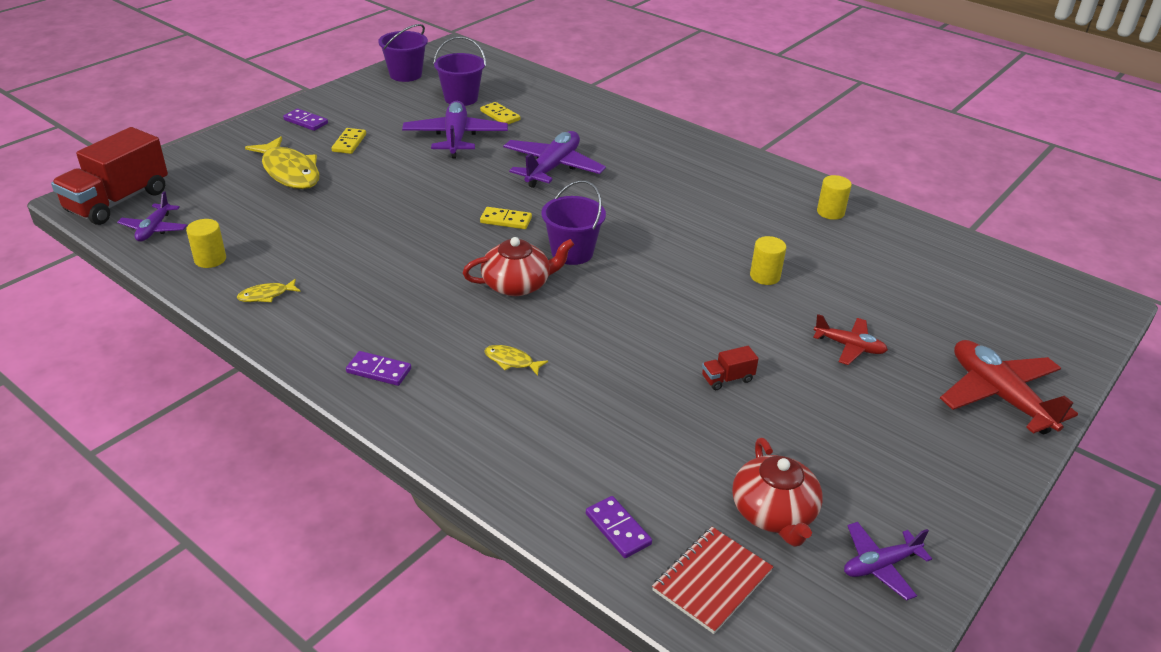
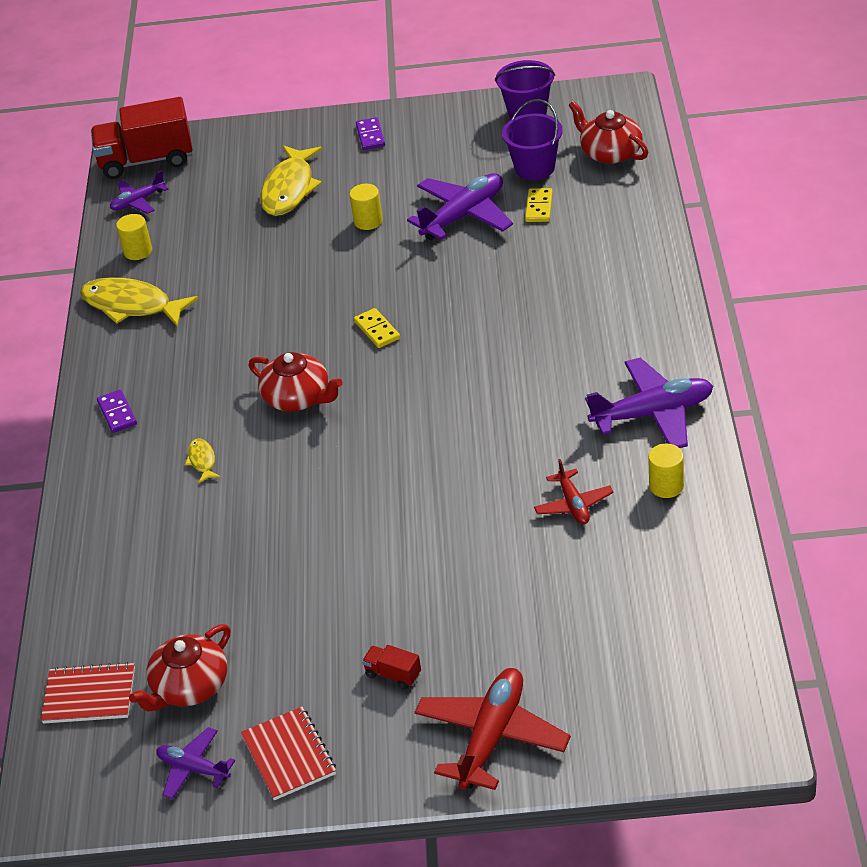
camera: 55 degrees right, 5 degrees up
(266, 295) = (132, 305): yellow fish -> yellow fish, size x2.17
(349, 143) = (372, 178): yellow domino -> none
(497, 76) = (610, 153): none -> red teapot
(552, 168) = (495, 294): purple plane -> purple plane (653, 414)
(572, 252) = (379, 392): purple bucket -> none
(618, 529) = (90, 624): purple domino -> none
(727, 379) = (317, 575): red truck -> red truck (393, 674)
(765, 276) = (493, 511): yellow cylinder -> yellow cylinder (368, 221)
(849, 346) = (450, 615): red plane -> red plane (573, 504)
(919, 502) = (289, 755): none -> red notebook

